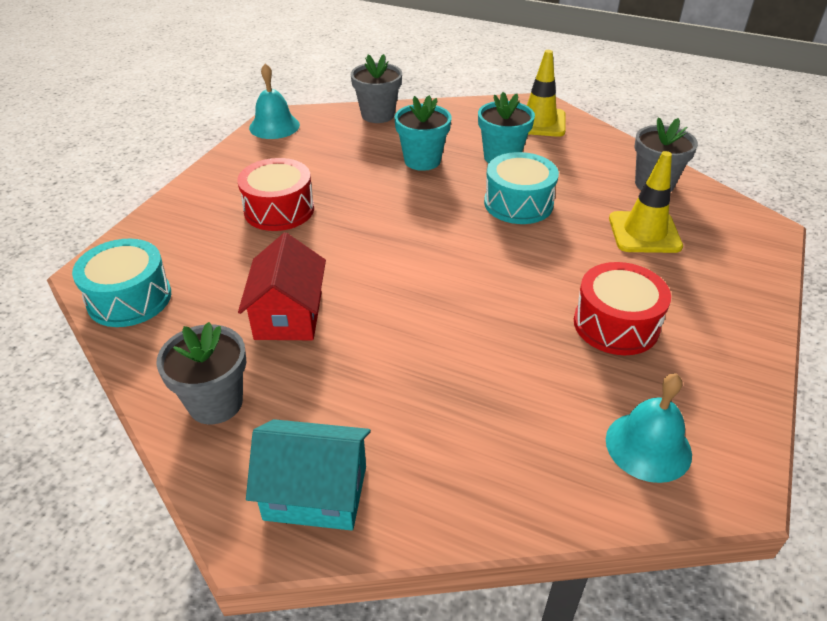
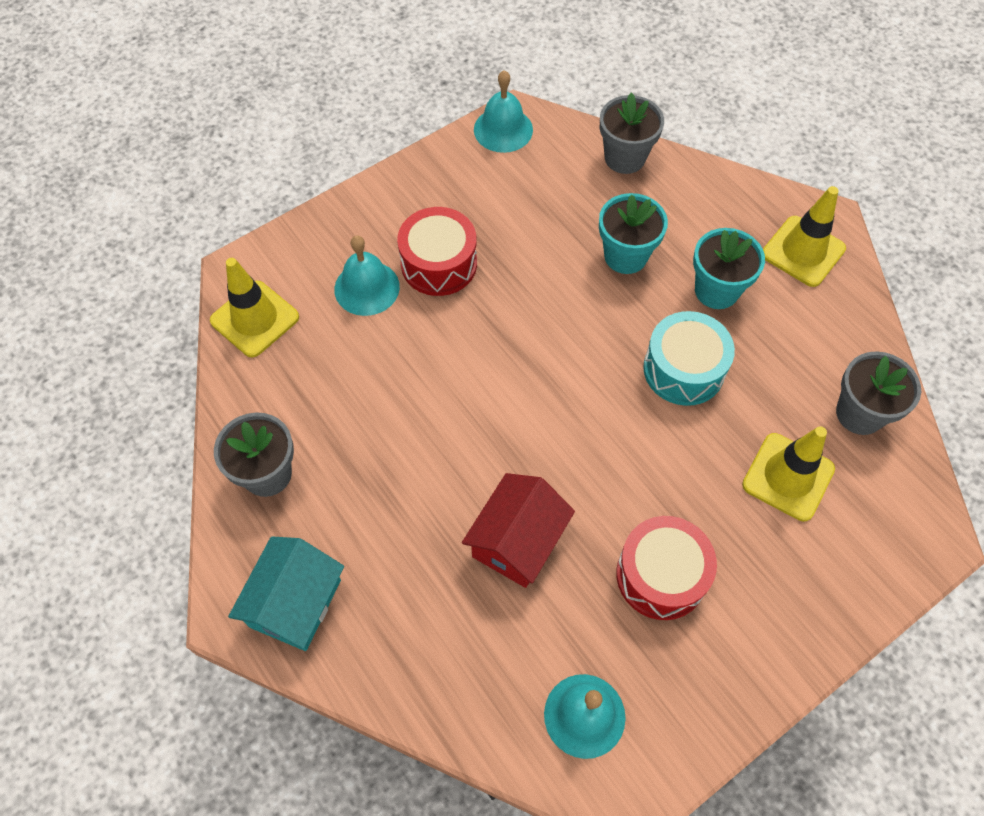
camera: 30 degrees right, 20 degrees up
(129, 298) = (255, 319): turquoise drum -> yellow traffic cone
(225, 243) = (367, 288): none -> turquoise bell
(288, 315) = (374, 407): red house -> red house (517, 541)
(316, 492) = (295, 603): turquoise house -> turquoise house turned 75 degrees clockwise

